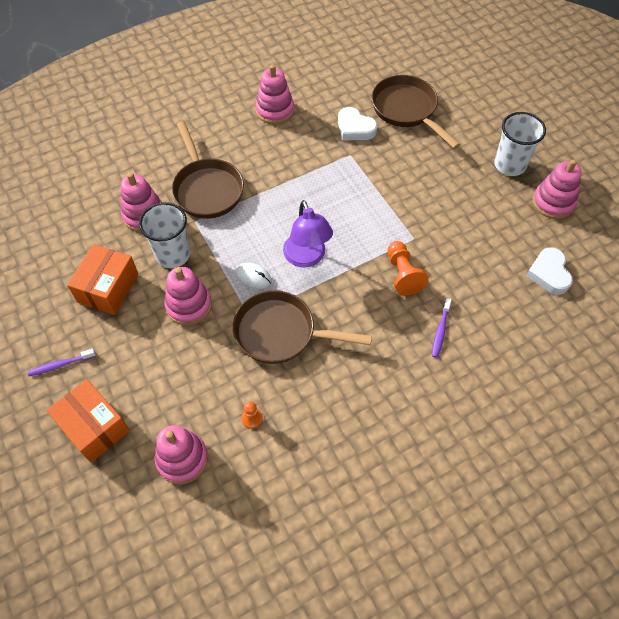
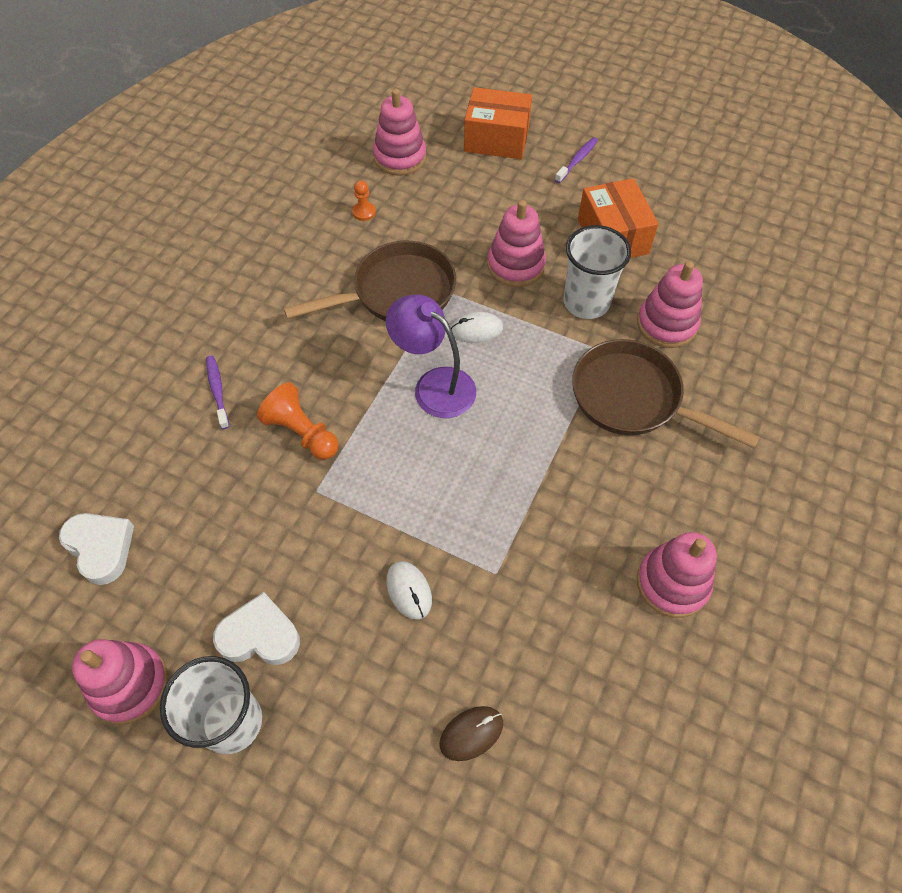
camera: 145 degrees right, 0 degrees up
(355, 128) = (526, 631): white heart -> white heart (260, 635)
(396, 169) = (409, 591): none -> white mouse
(407, 110) = (471, 733): brown pan -> brown mouse

